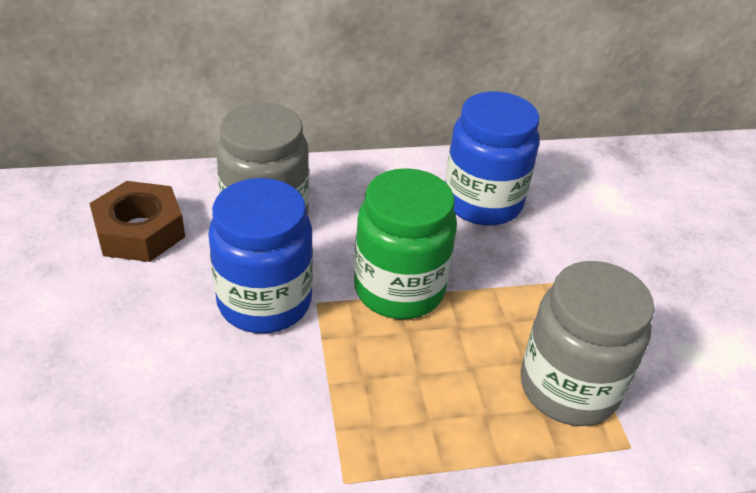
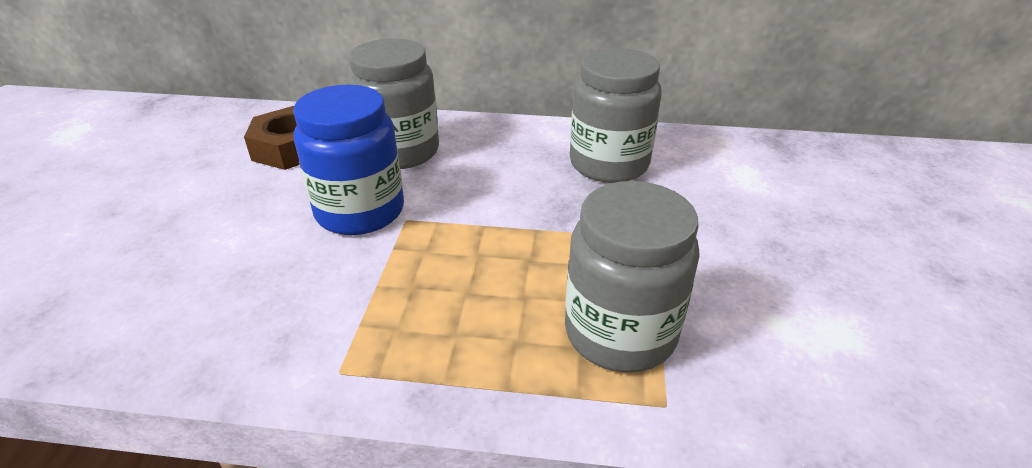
camera: 20 degrees right, 5 degrees down
(399, 289) = (488, 220): green jar -> none
(482, 202) = (609, 164): blue jar -> grey jar

